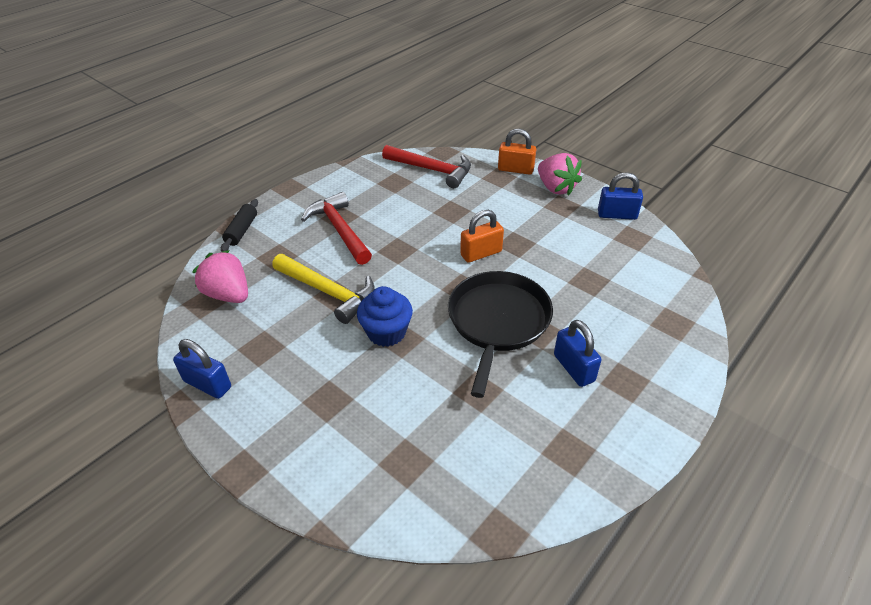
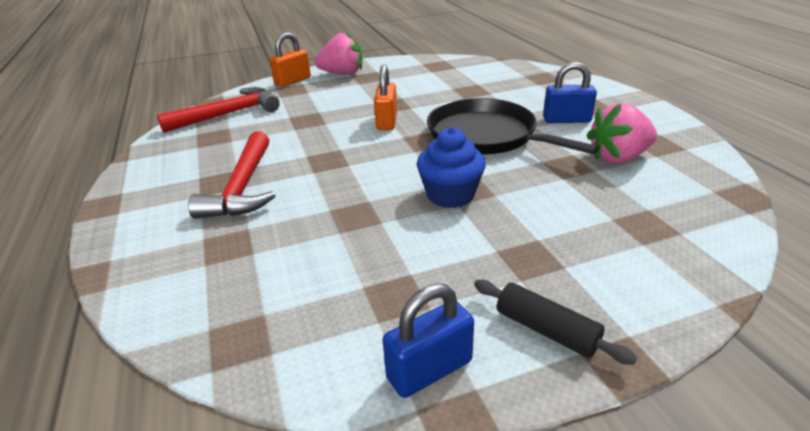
camera: 60 degrees left, 10 degrees down
(228, 295) = (253, 308): pink strawberry -> pink strawberry (618, 157)
(242, 231) = (126, 267): black rolling pin -> black rolling pin (546, 330)
(328, 292) = (345, 218): yellow hammer -> none
(339, 230) = (243, 187): red hammer -> red hammer turned 90 degrees counterclockwise
(617, 215) = (406, 63): blue padlock -> none

